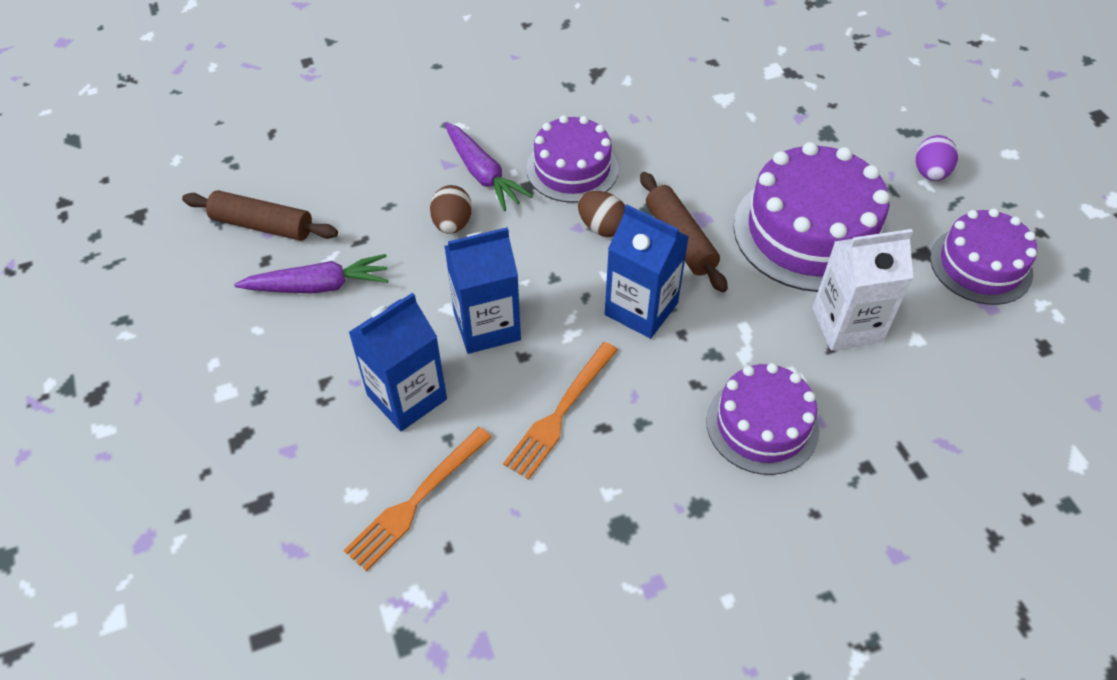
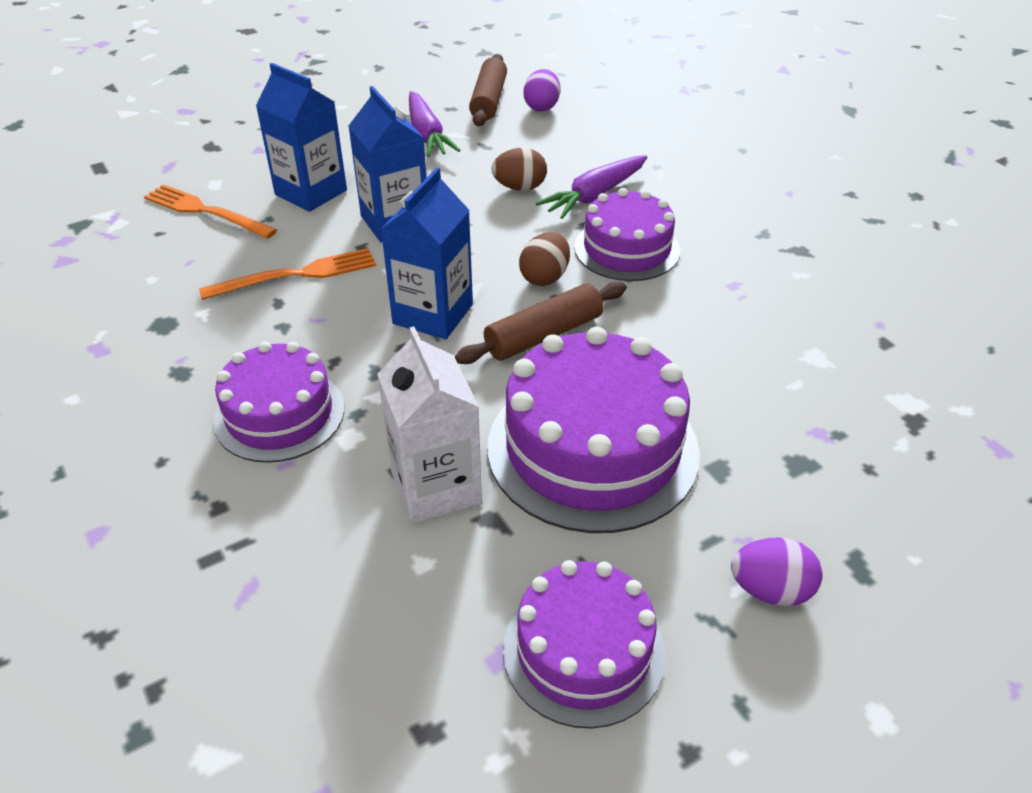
camera: 80 degrees right, 10 degrees down
(297, 185) = (541, 107): none -> purple egg
(561, 412) = (296, 275): orange fork -> orange fork turned 135 degrees clockwise

